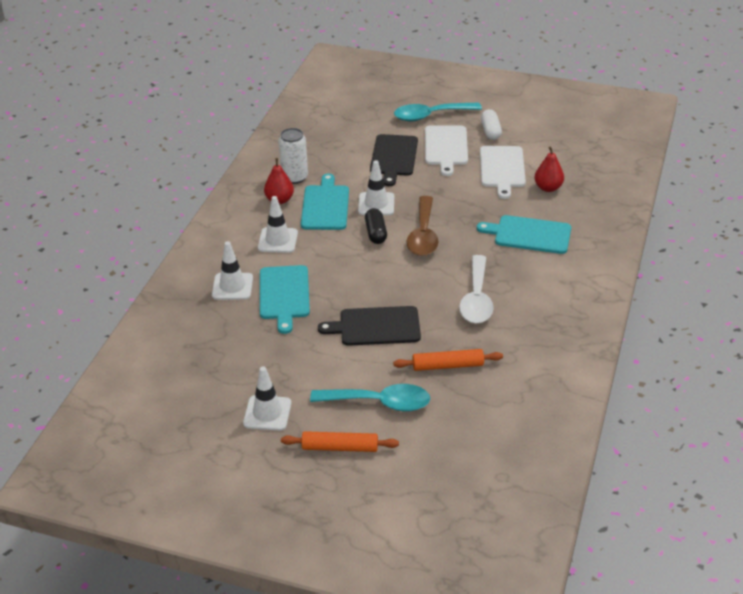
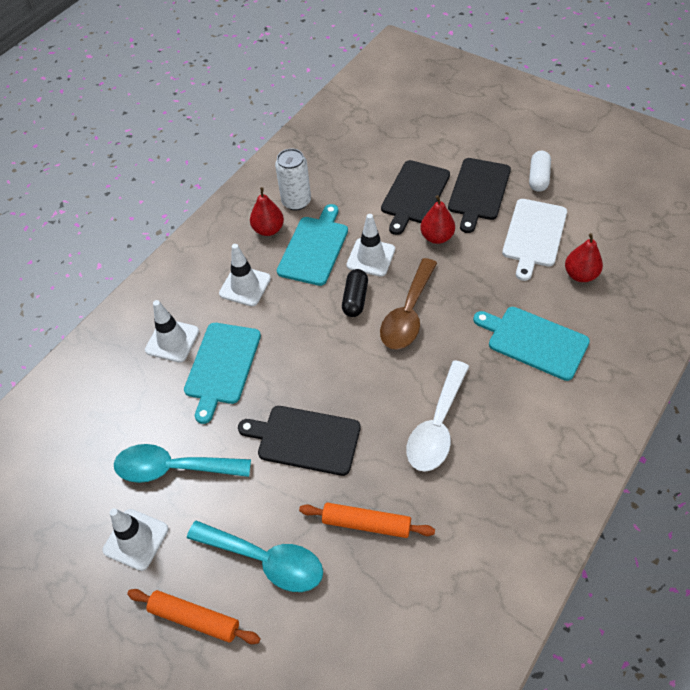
camera: 20 degrees right, 15 degrees up
(425, 182) = (437, 237): none -> red pear
(431, 115) = (477, 143): turquoise spoon -> turquoise spoon (174, 468)
(446, 147) = (478, 191): white cutting board -> black cutting board

